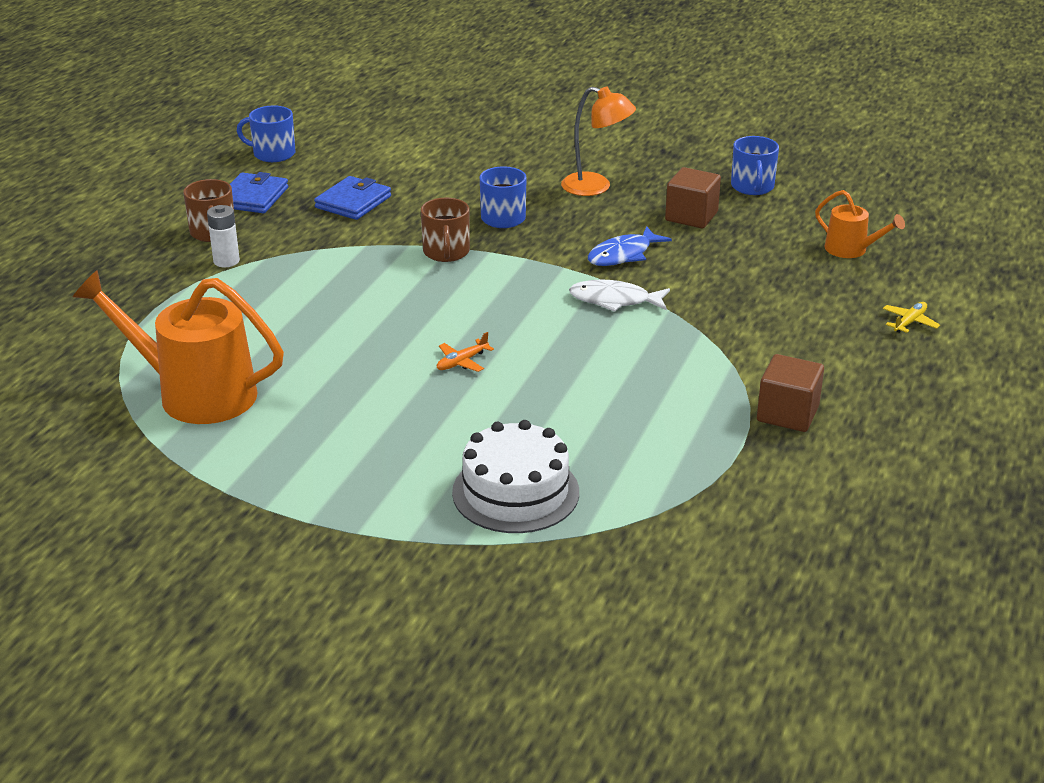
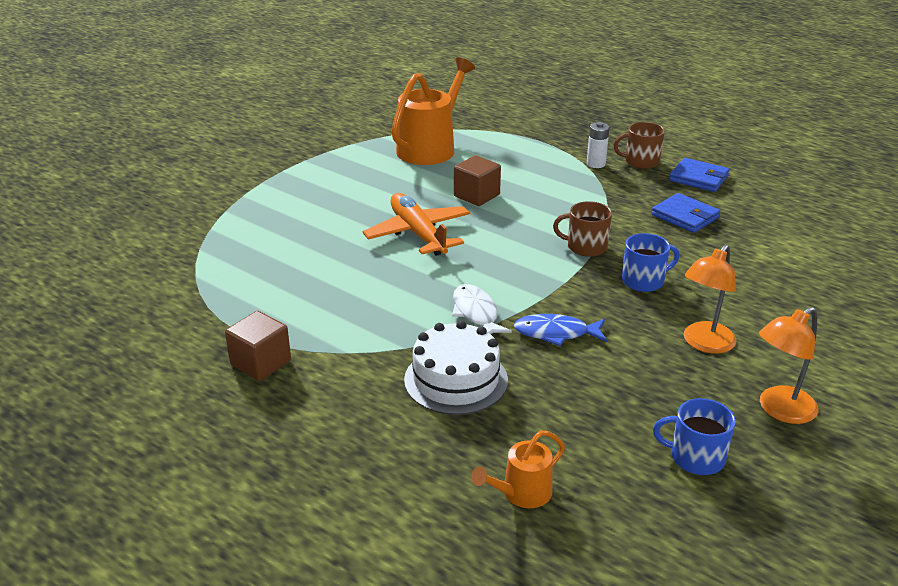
camera: 105 degrees right, 0 degrees up
(273, 154) = (782, 190): blue mug -> none
(462, 362) = (418, 233): orange plane -> orange plane, size x2.43
(515, 492) = (258, 233): white cake -> white cake (456, 380)
(614, 300) = (476, 313): white fish -> white fish turned 45 degrees counterclockwise
(623, 255) = (556, 333): blue fish -> blue fish turned 60 degrees counterclockwise
(669, 157) = (779, 410): none -> orange lamp
(691, 216) = (627, 392): brown cube -> brown cube (476, 195)
(909, 322) = (355, 487): yellow plane -> none

